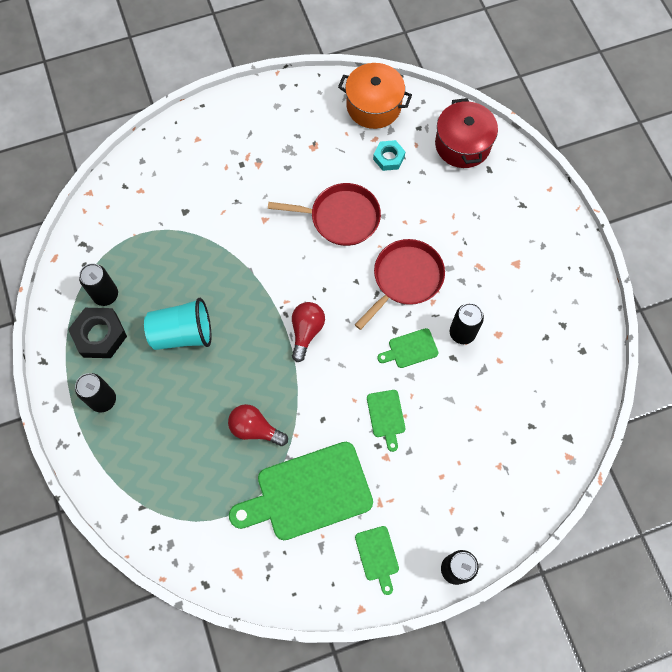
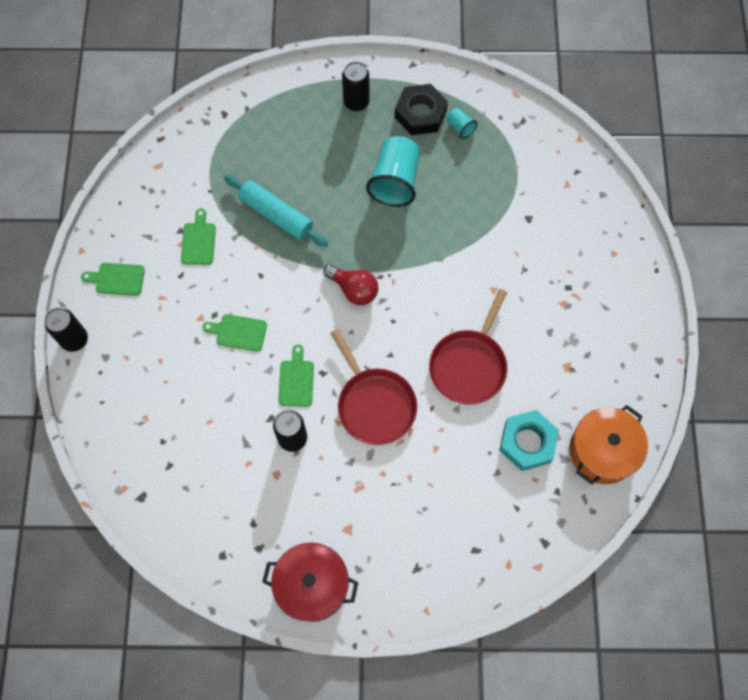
camera: 110 degrees right, 0 degrees up
(106, 295) = (460, 128): black can -> turquoise cup
(255, 429) = (276, 215): red light bulb -> turquoise rolling pin
(308, 493) = (198, 241): green cutting board -> green cutting board, size x0.45
(388, 158) = (527, 442): turquoise nut -> turquoise nut, size x1.57
(462, 144) = (518, 533): red pot -> red pot (312, 585)

